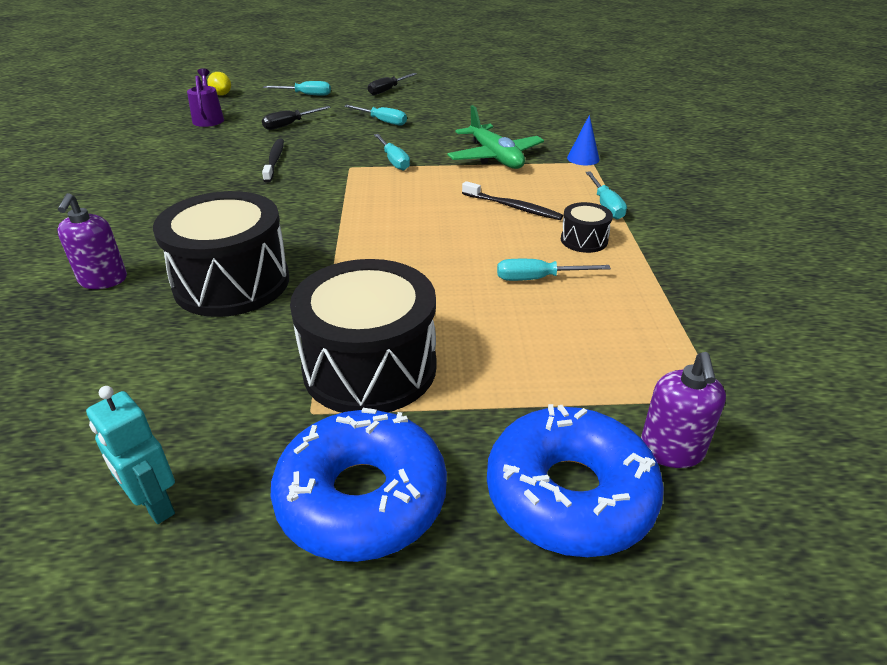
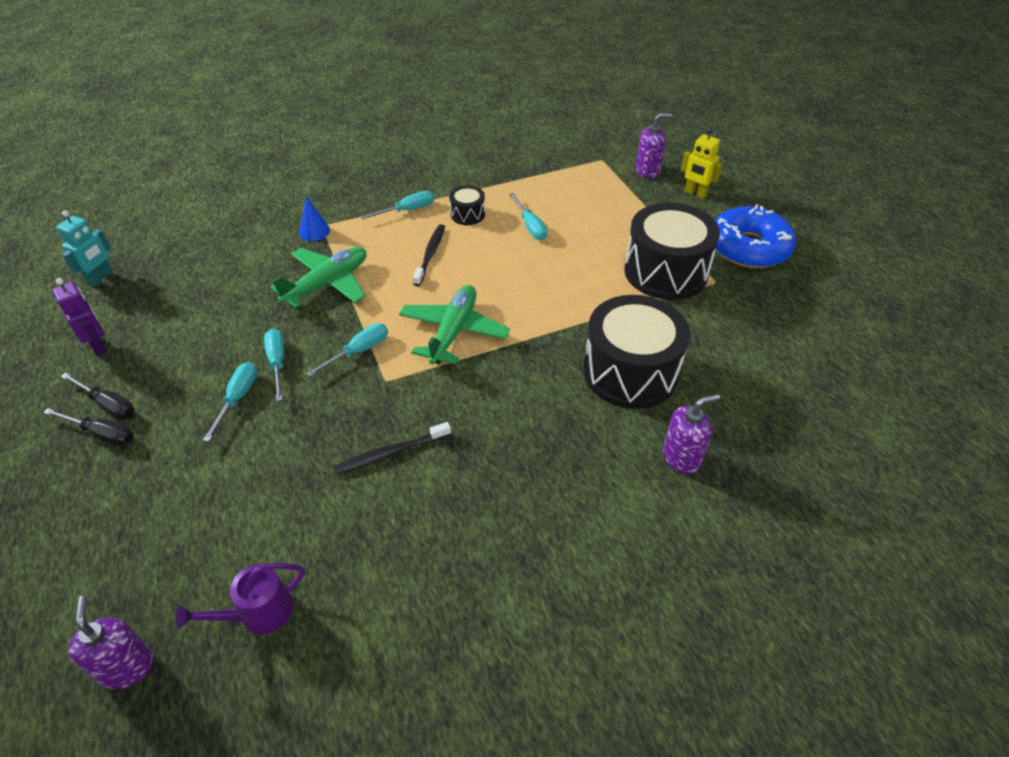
camera: 110 degrees left, 10 degrees up
(154, 505) = (812, 310): turquoise robot -> turquoise robot (101, 278)
(221, 94) = (127, 667): yellow lemon -> purple soap dispenser
(290, 125) = (266, 491): black screwdriver -> black screwdriver (108, 405)
(306, 95) = (126, 530): turquoise screwdriver -> turquoise screwdriver (277, 363)
(382, 201) = (453, 331): none -> green plane
(473, 89) = (99, 346): none -> purple robot
(569, 494) = (695, 193): blue donut -> yellow robot

